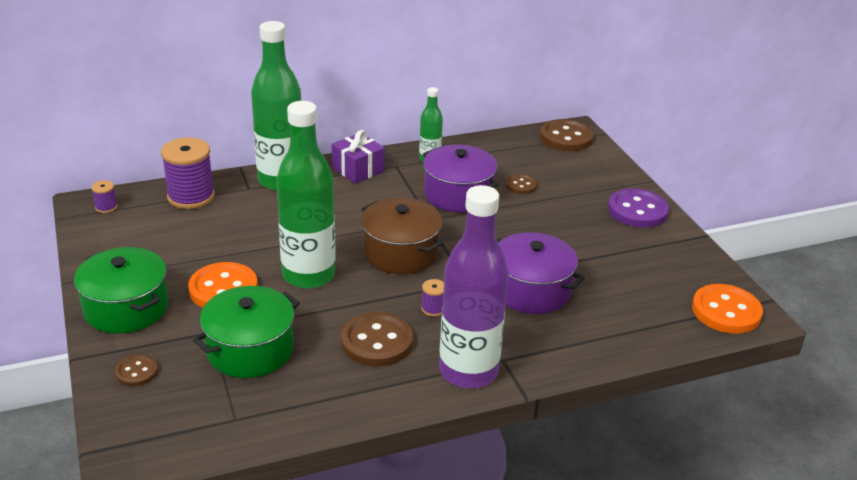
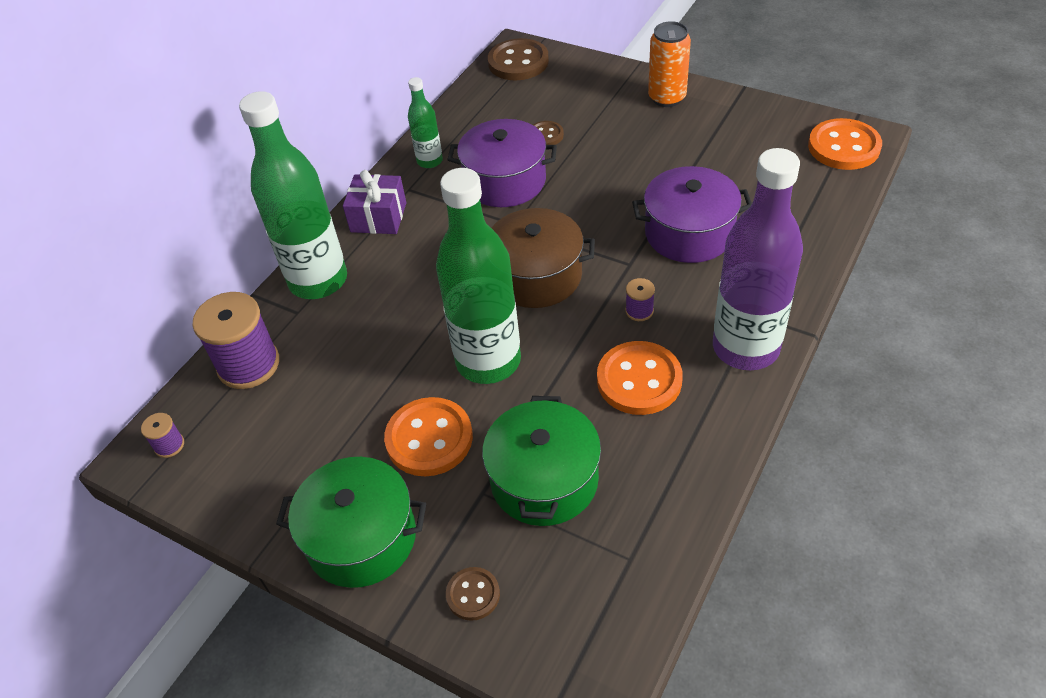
camera: 35 degrees left, 15 degrees up
(377, 342) = (639, 380): brown button -> orange button
(637, 210) = (667, 98): purple button -> orange can

